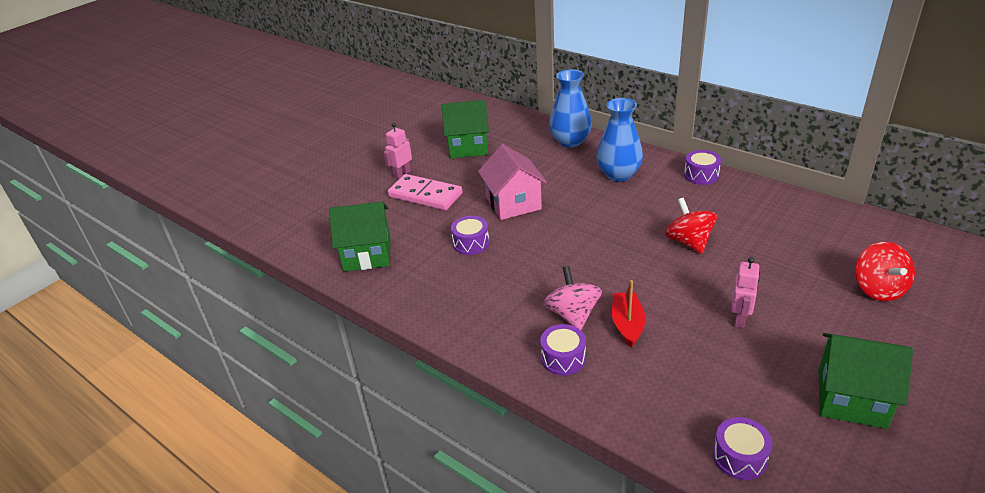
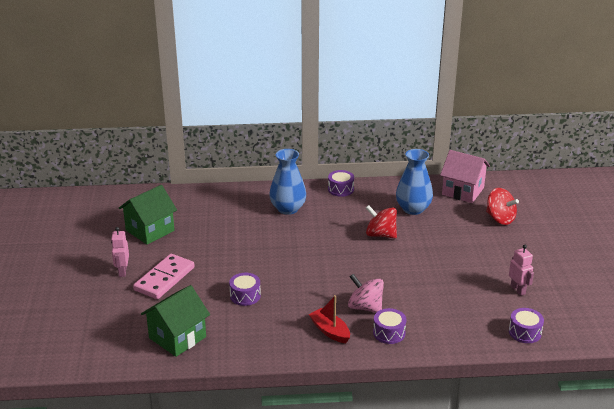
camera: 45 degrees left, 5 degrees down
(425, 195) = (164, 279): pink domino -> pink domino turned 45 degrees counterclockwise
(513, 203) = (240, 257): pink house -> pink house (463, 191)
(570, 141) = (225, 198): blue vase -> blue vase (413, 209)
(627, 324) = (401, 297): red boat -> red boat (330, 331)
(740, 319) = (454, 265): pink robot -> pink robot (518, 290)
(851, 398) = (541, 279): green house -> none

